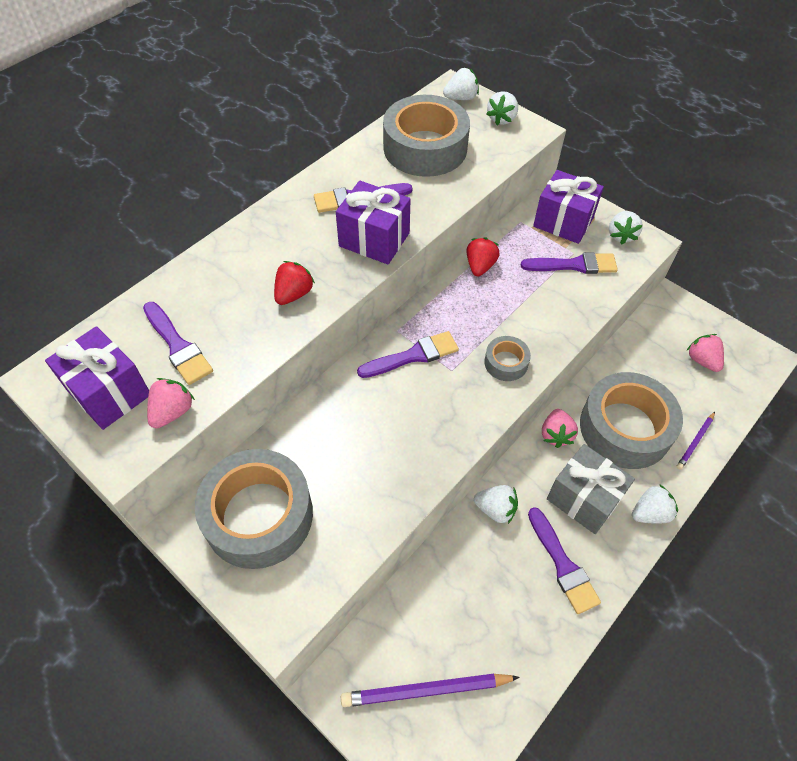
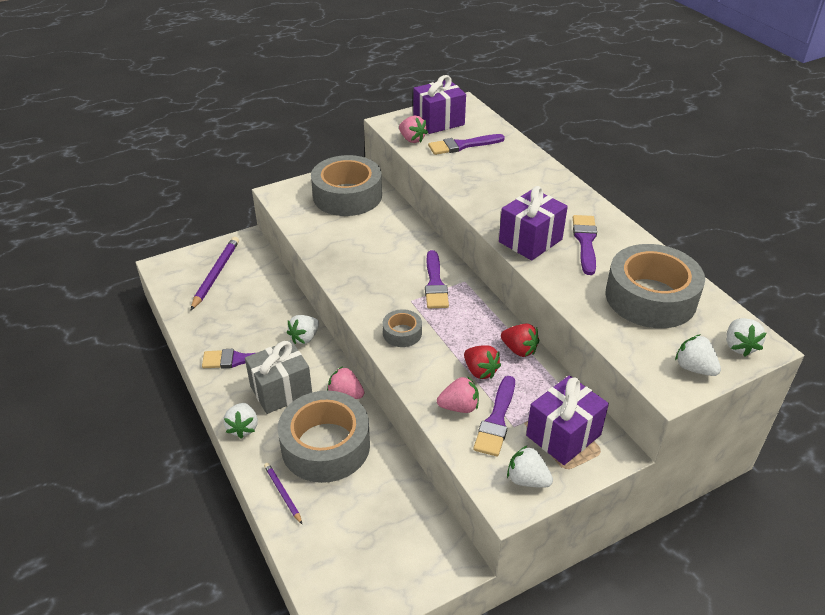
camera: 110 degrees right, 15 degrees down
(294, 294) = (487, 194): red strawberry -> red strawberry (480, 371)
(702, 360) = (365, 550): pink strawberry -> pink strawberry (459, 407)

